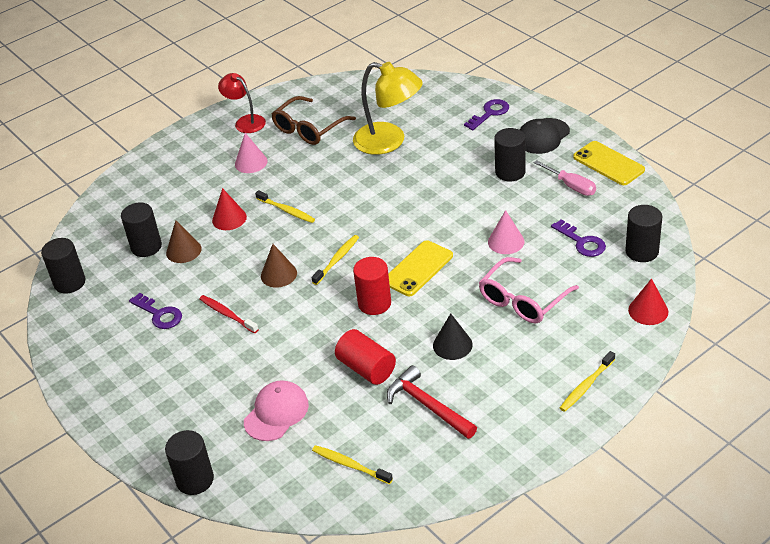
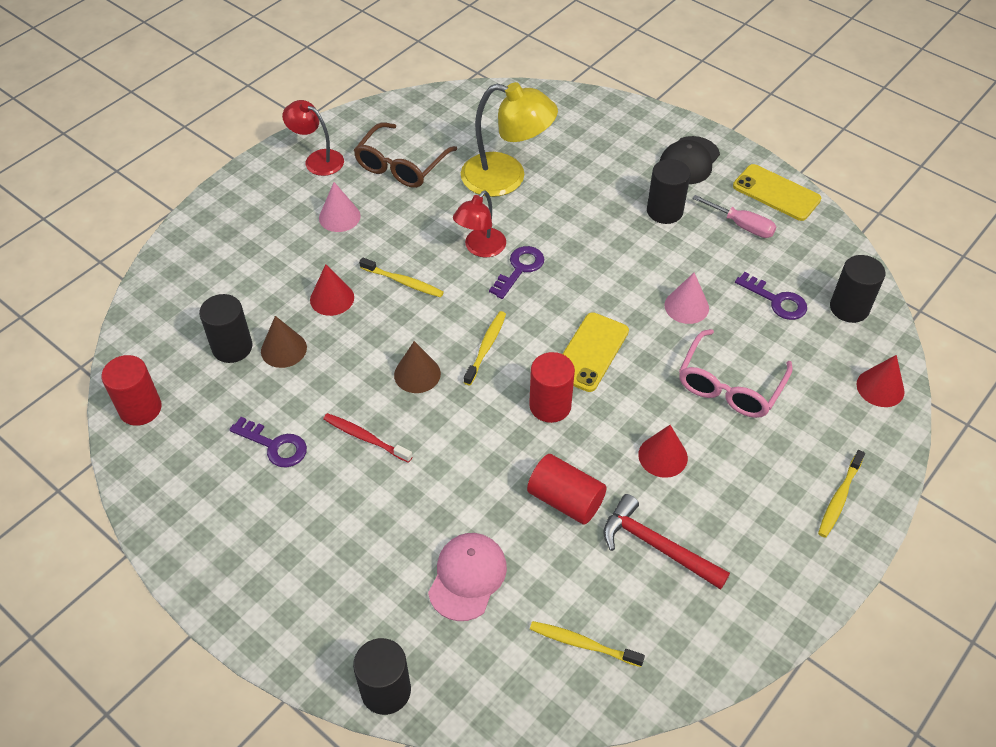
camera: 15 degrees left, 10 degrees up
(69, 283) = (140, 409): black cylinder -> red cylinder
(353, 191) = (480, 248): none -> red lamp
(452, 345) = (663, 456): black cone -> red cone
(489, 113) = (617, 133): purple key -> purple key (519, 269)

